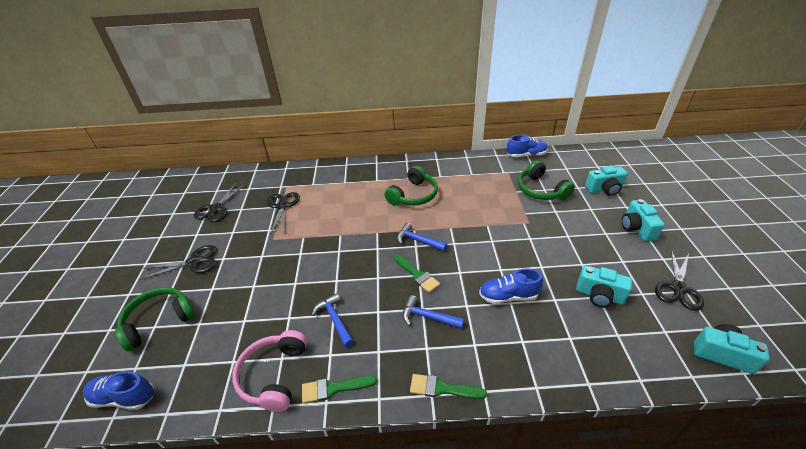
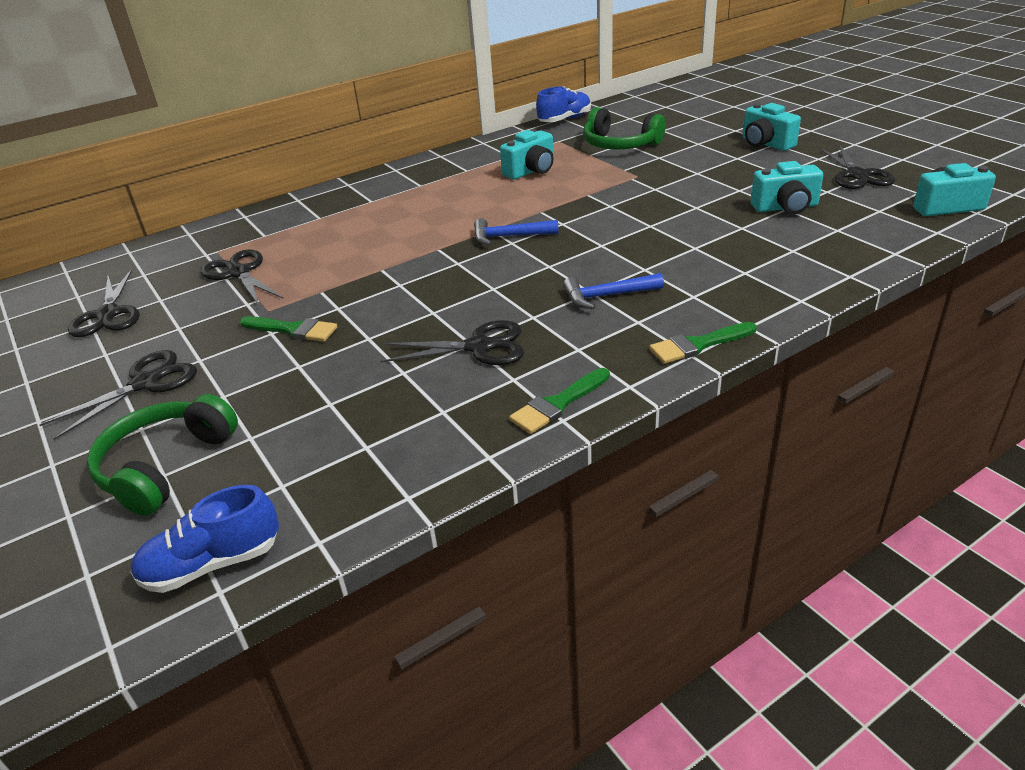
camera: 30 degrees left, 5 degrees down
(274, 375) = (453, 431): pink headphones -> none
(335, 320) = (479, 347): blue hammer -> black scissors
(413, 195) = (449, 198): green headphones -> none
(417, 275) = (547, 266): green brush -> green brush (293, 330)
(508, 296) = (686, 243): blue shoe -> none
(604, 189) = (695, 123): turquoise camera -> turquoise camera (531, 171)

